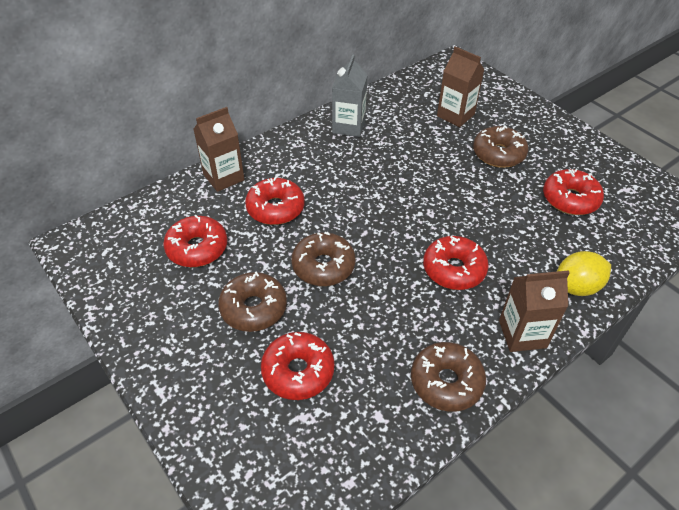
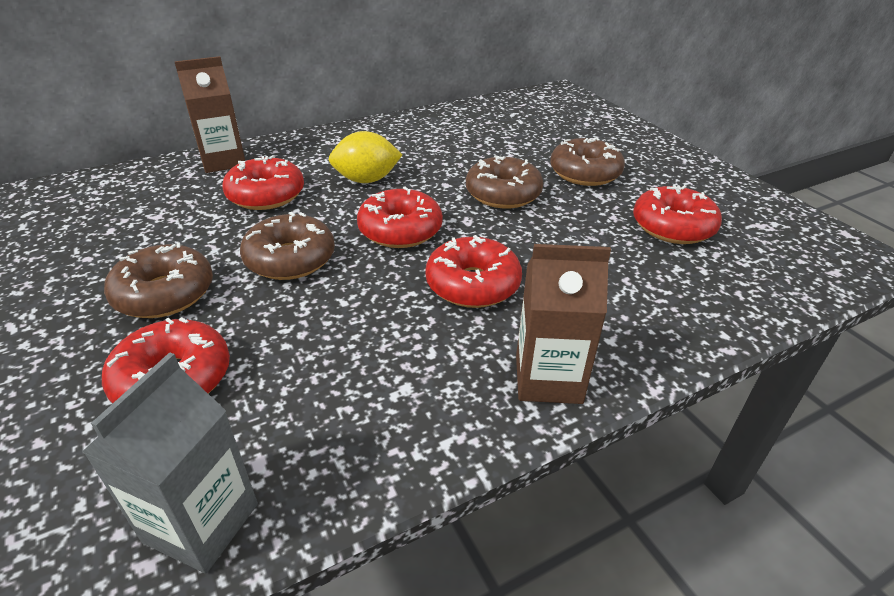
camera: 10 degrees right, 10 degrees down
(197, 248) = (140, 222): red donut -> red donut (400, 230)
(349, 126) = (403, 132): grey carton -> grey carton (201, 523)
(446, 382) = (395, 429): brown donut -> brown donut (503, 194)
(455, 115) = (542, 134): brown carton -> none
(576, 287) = (656, 328): yellow lemon -> yellow lemon (366, 180)

